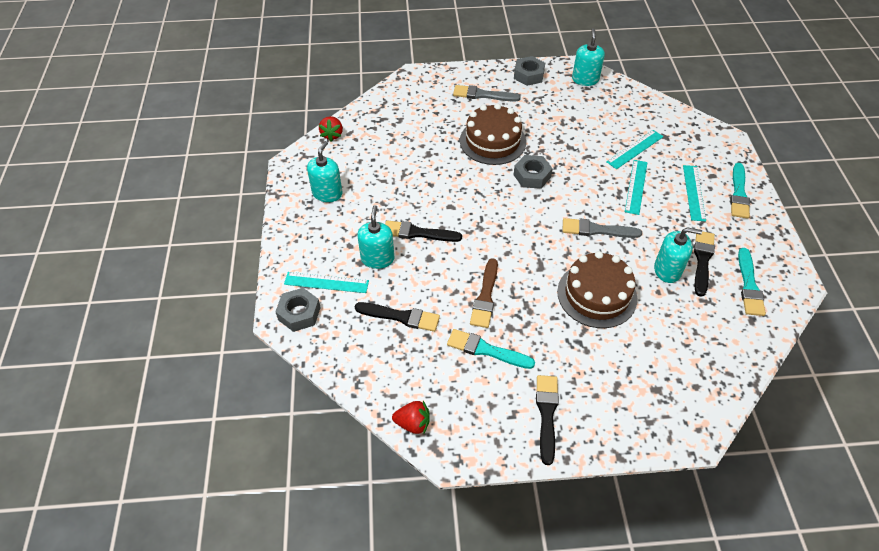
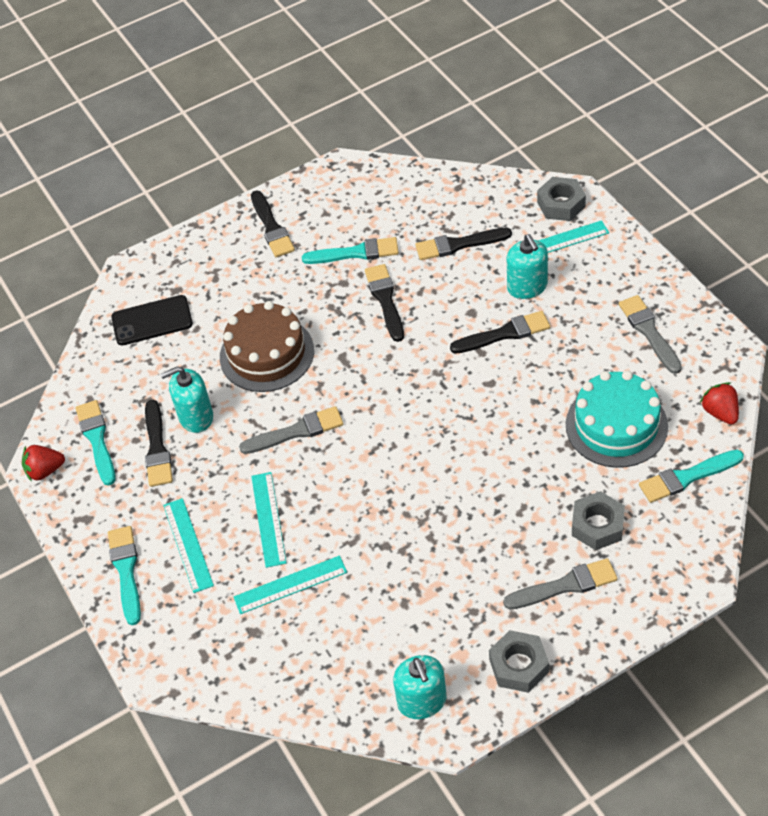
camera: 160 degrees right, 0 degrees up
(327, 193) = (649, 332): turquoise soap dispenser -> grey brush
(380, 114) = (687, 477): none -> turquoise brush
(394, 152) = (616, 425): none -> turquoise cake
(413, 423) = (386, 172): red strawberry -> red strawberry (45, 471)
(485, 296) = (385, 300): brown brush -> black brush
(492, 141) = (497, 504): brown cake -> none
(532, 176) = (413, 472): grey nut -> grey nut (597, 525)
(635, 149) = (290, 585): turquoise ruler -> turquoise ruler turned 45 degrees clockwise
(685, 368) = (152, 321): none -> black phone

